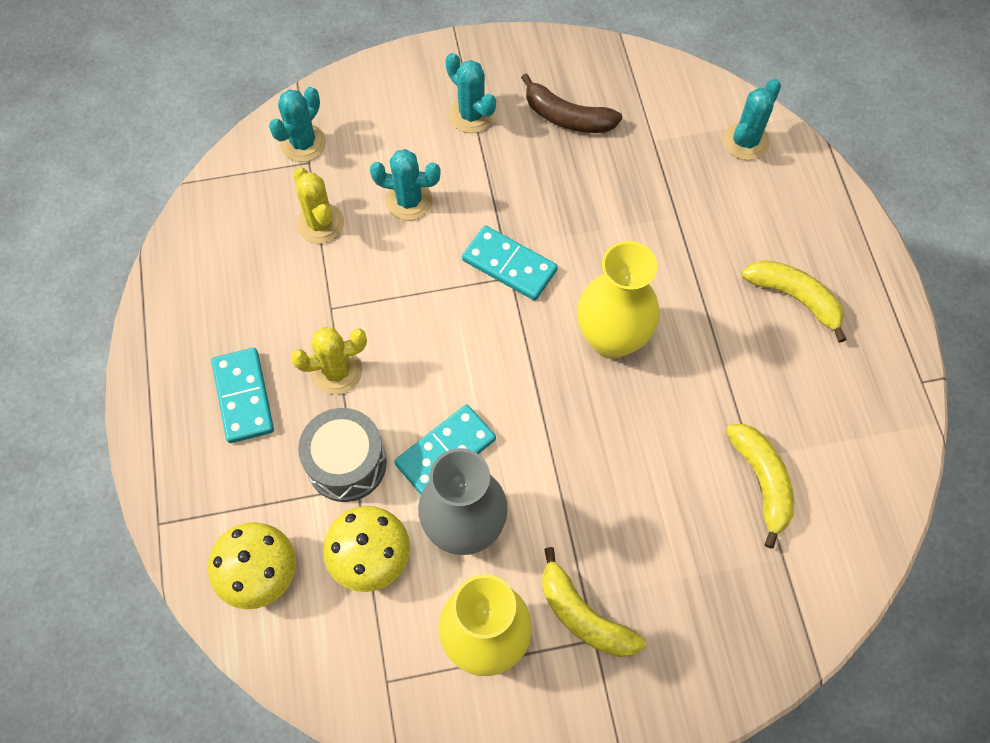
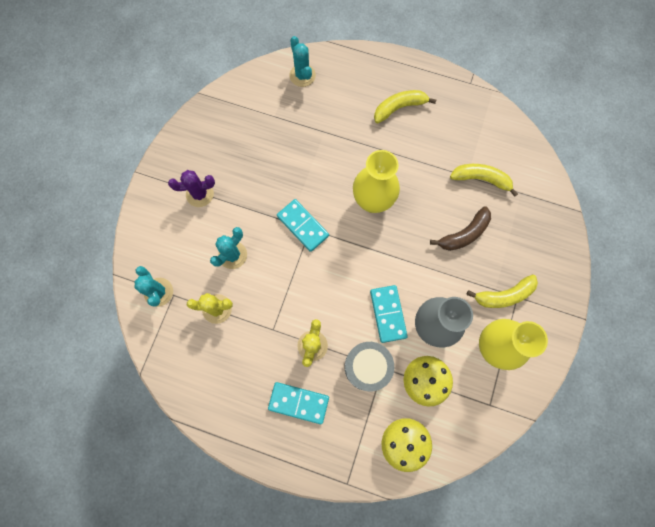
camera: 60 degrees left, 10 degrees up
(471, 115) = (200, 194): turquoise cactus -> purple cactus
(509, 265) = (302, 226): turquoise domino -> turquoise domino turned 75 degrees clockwise
(567, 117) = (233, 148): brown banana -> brown banana (464, 234)

